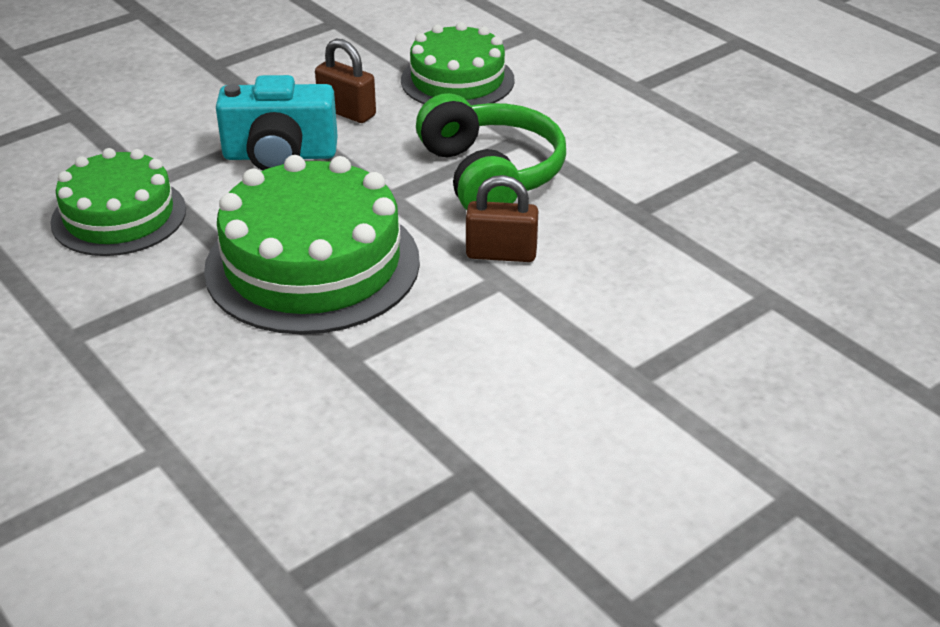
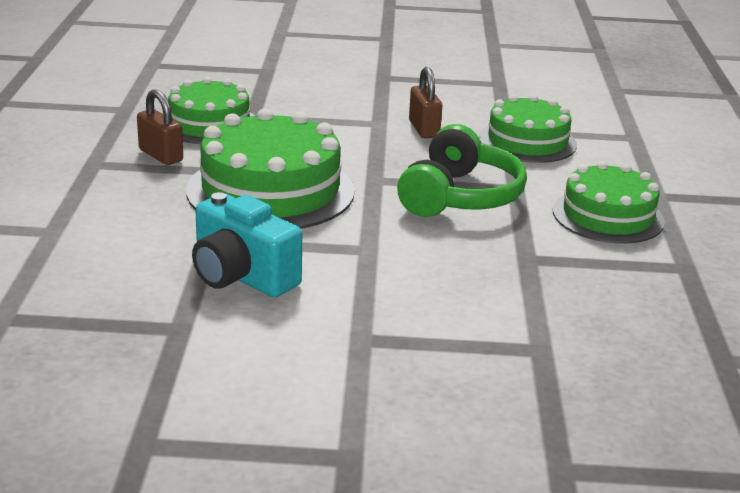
camera: 40 degrees right, 10 degrees down
(280, 155) = (345, 133): turquoise camera -> turquoise camera (241, 276)
(501, 254) = (392, 237): brown padlock -> brown padlock (161, 155)
(631, 130) = (608, 216): none -> green cake

